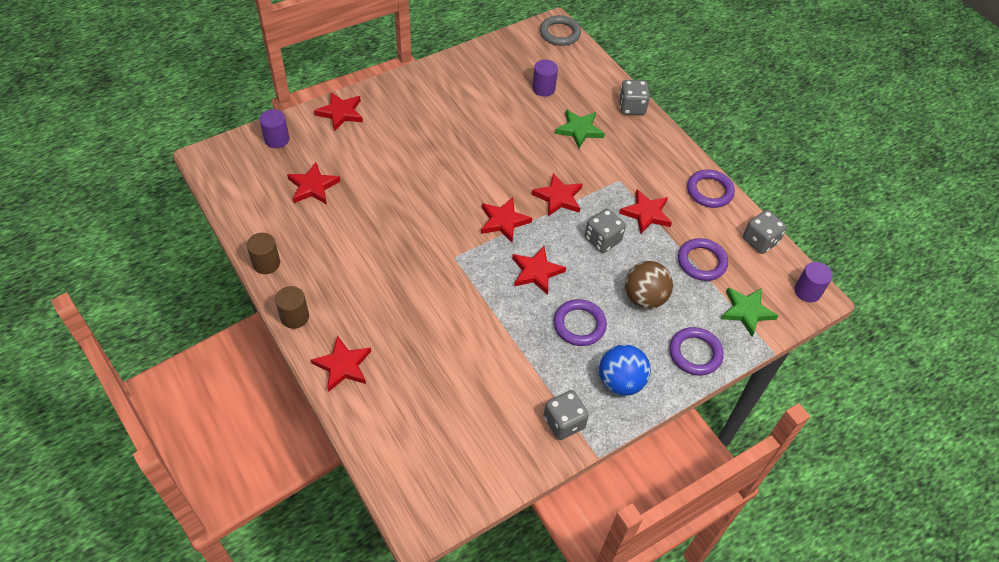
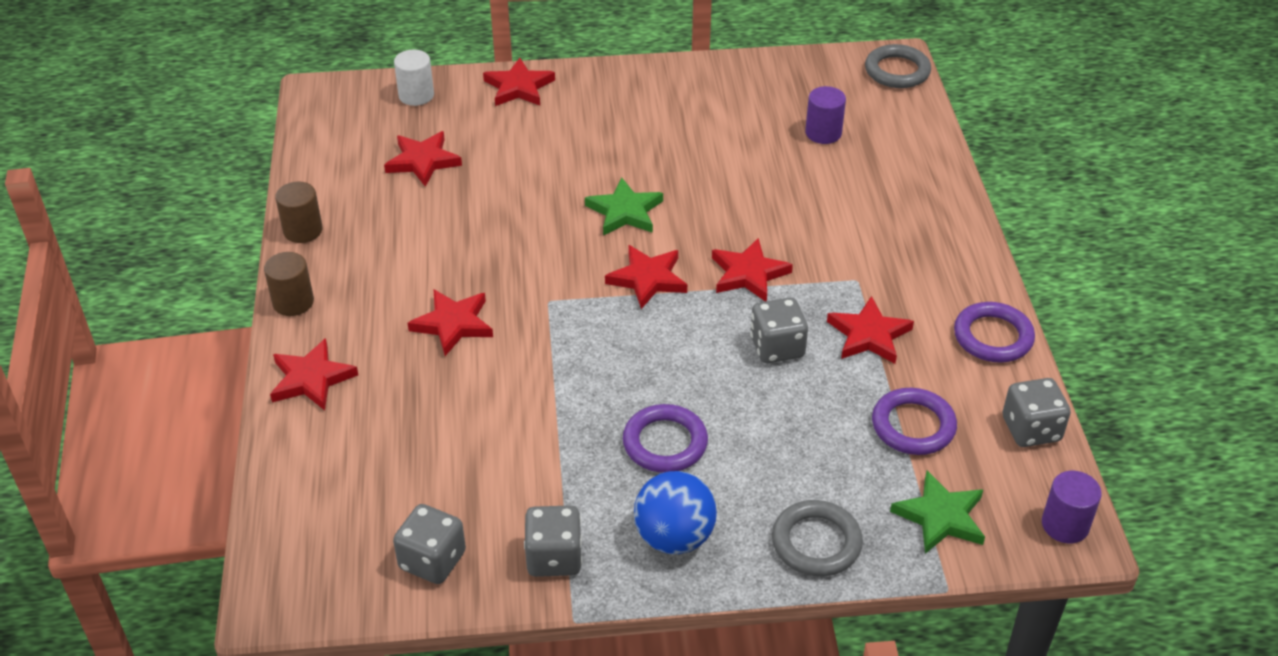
camera: 30 degrees right, 10 degrees down
(277, 139) = (416, 95): purple cylinder -> white cylinder
(536, 272) = (650, 356): red star -> red star (453, 324)
(579, 130) = (840, 199): green star -> green star (625, 212)
(631, 107) = (943, 192): grey dice -> grey dice (432, 560)
(644, 298) = (788, 442): brown ball -> none
(695, 353) = (816, 542): purple ring -> grey ring

